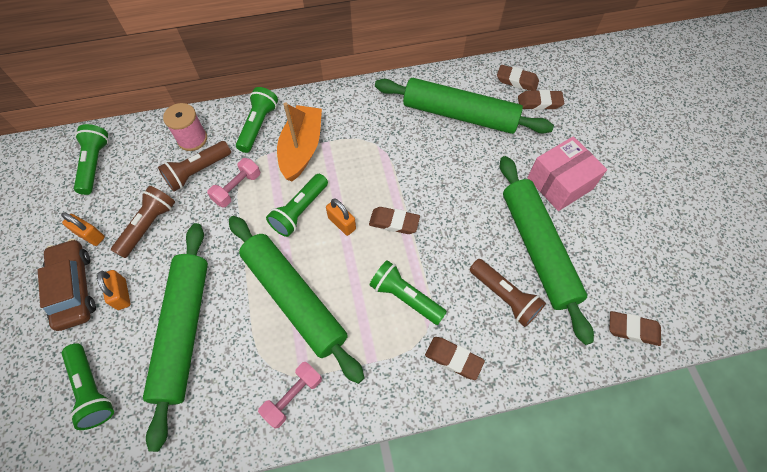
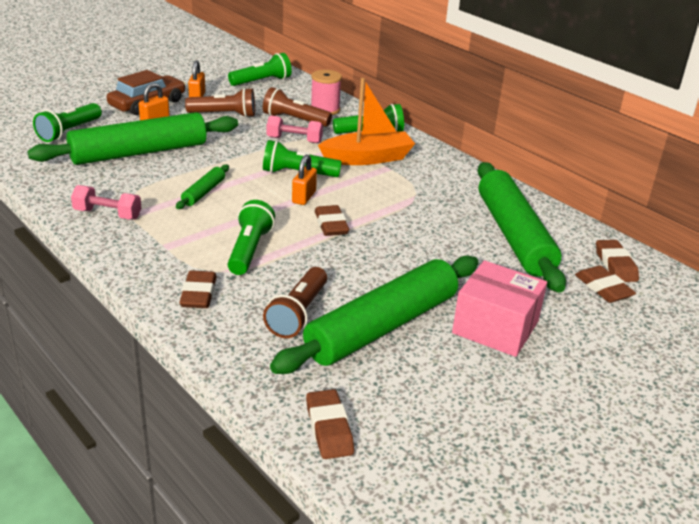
camera: 60 degrees right, 30 degrees down
(294, 299) = (203, 192): green rolling pin -> green rolling pin, size x0.43

